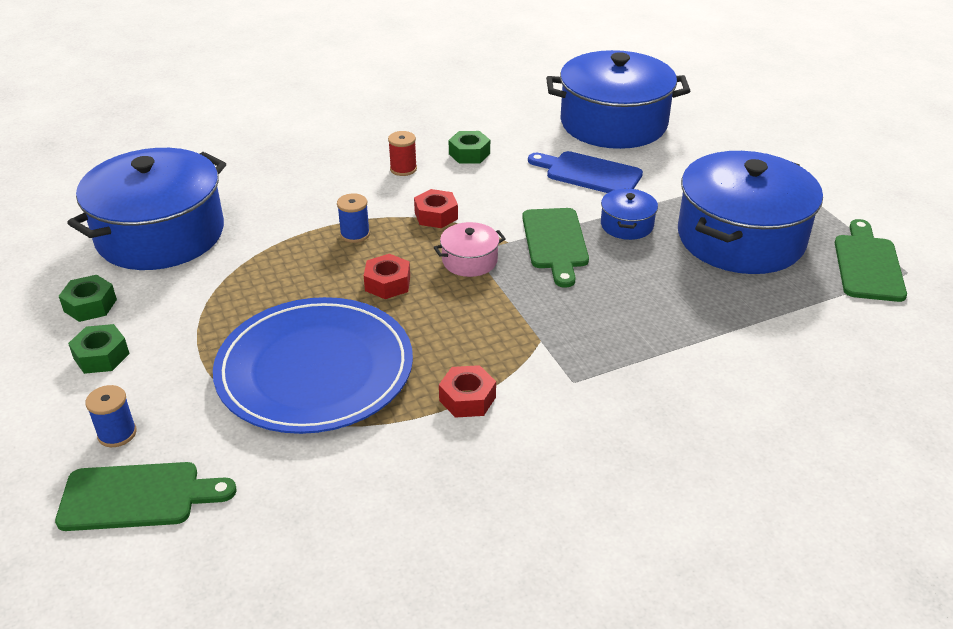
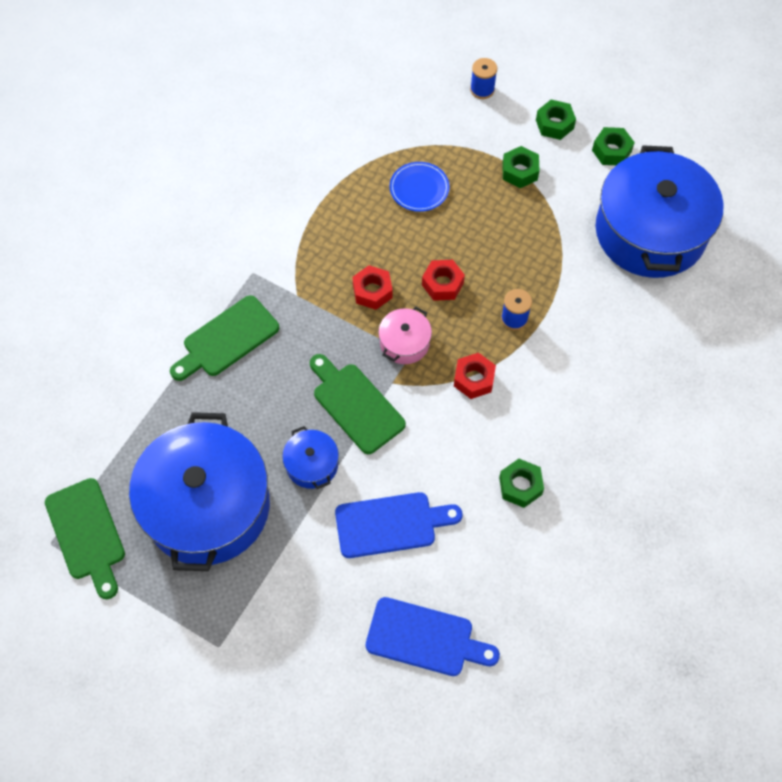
camera: 145 degrees right, 25 degrees up
(137, 496) = (429, 68): green cutting board -> green cutting board (227, 339)
(197, 333) = (519, 171): none -> green nut
(315, 370) = (419, 188): blue plate -> blue plate, size x0.42
(403, 169) = (556, 424): red spool -> none
(467, 399) = (309, 221): red nut -> red nut (372, 291)
(613, 123) = (425, 638): blue pot -> blue cutting board

